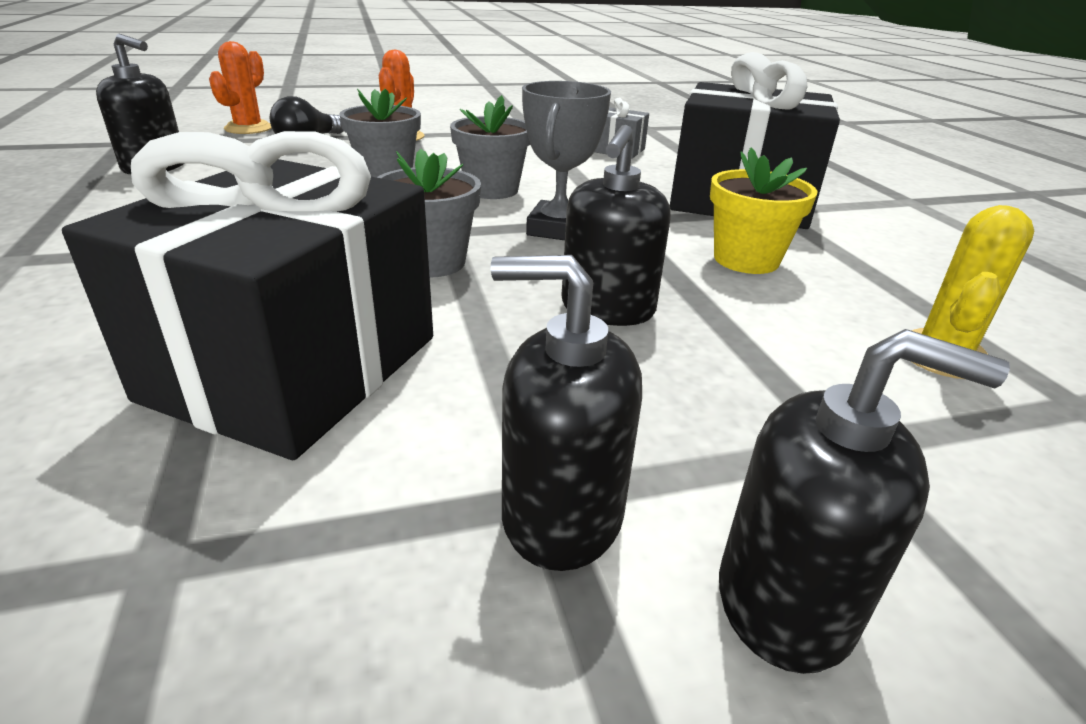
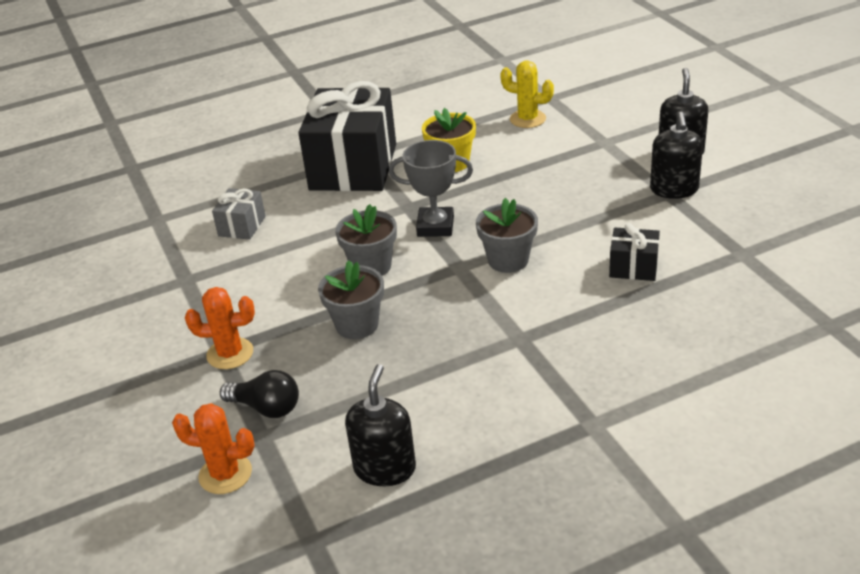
camera: 95 degrees left, 5 degrees up
(294, 367) = (633, 267): black gift -> black gift, size x0.44
(607, 309) = (532, 197): black soap dispenser -> none

